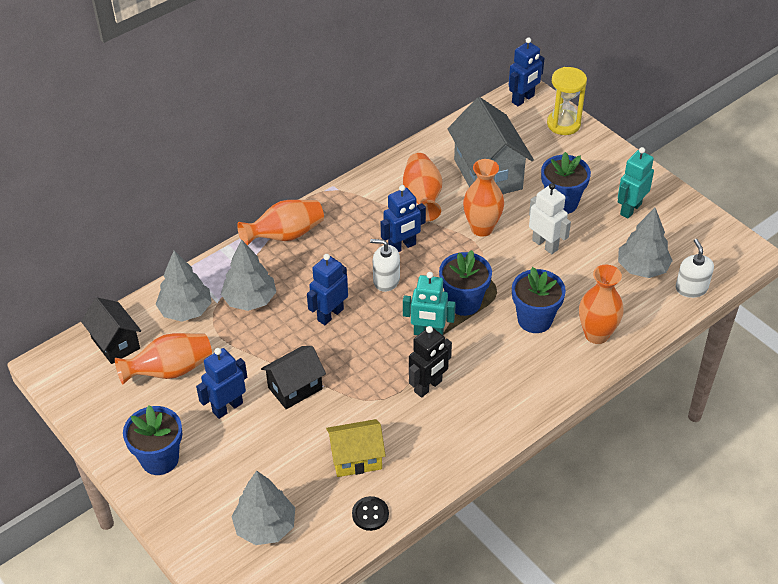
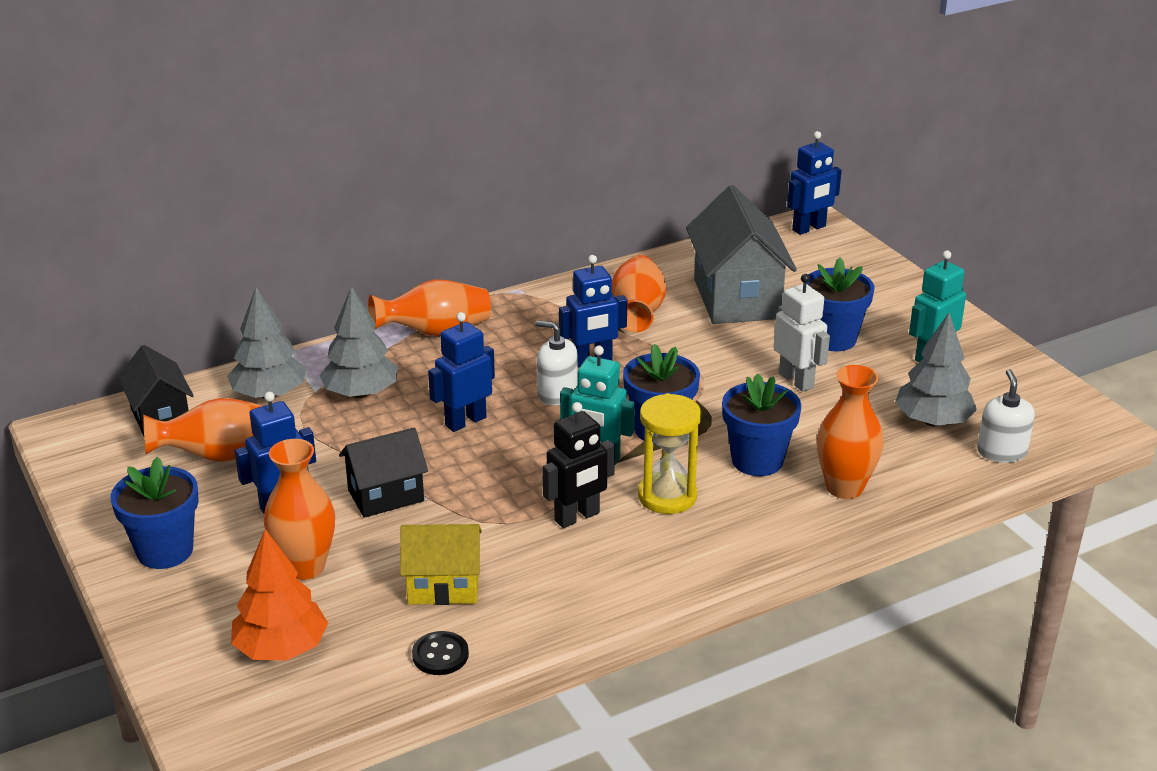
camera: 10 degrees right, 15 degrees down
(265, 526) = (281, 648): grey tree -> orange tree
(482, 228) = (710, 353): orange vase -> orange vase (305, 567)
(563, 124) = (859, 258): yellow hourglass -> yellow hourglass (667, 496)

